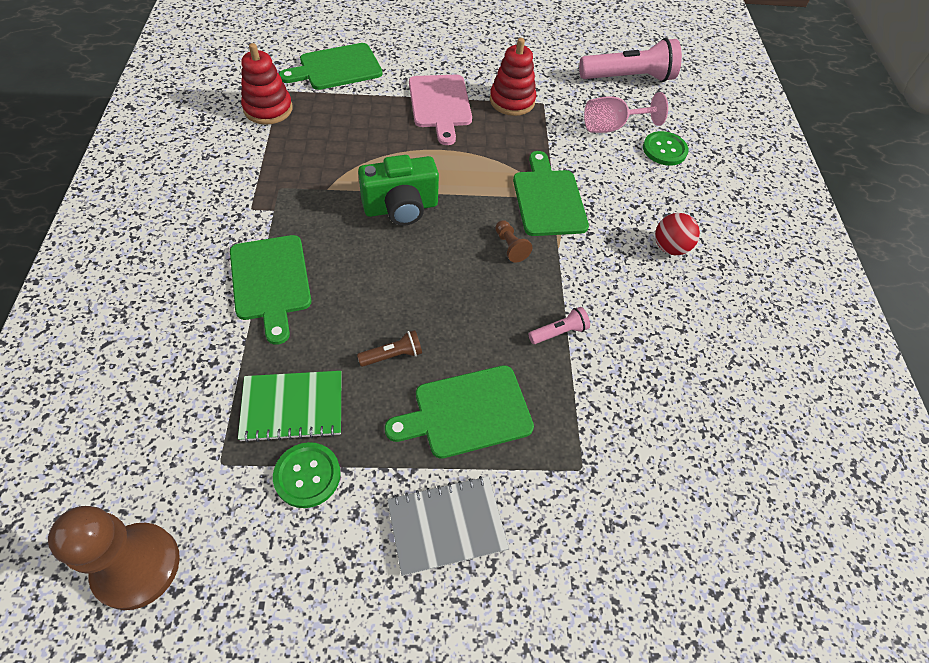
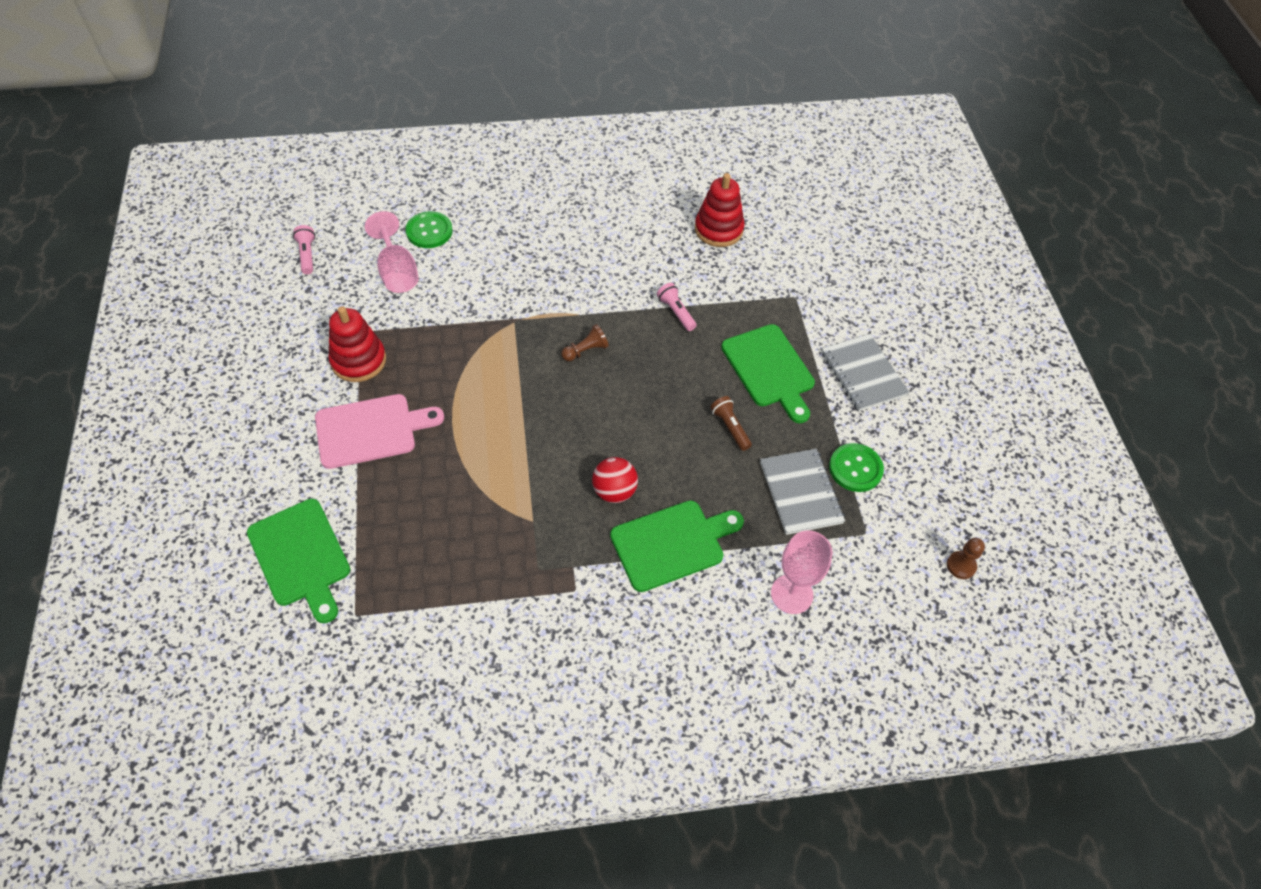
camera: 95 degrees left, 0 degrees up
(137, 566) = (961, 566): brown pawn -> brown pawn, size x0.45
(179, 371) = (791, 594): none -> pink goblet
(268, 109) = (396, 619): red stacking toy -> red stacking toy (718, 229)
(292, 407) = (800, 492): green notebook -> grey notebook
(401, 208) = (550, 446): green camera -> none
(548, 199) = (516, 323): green cutting board -> none
(629, 78) = (307, 255): pink flashlight -> pink flashlight, size x0.46
(670, 247) = (563, 235): red ball -> red ball (614, 491)

